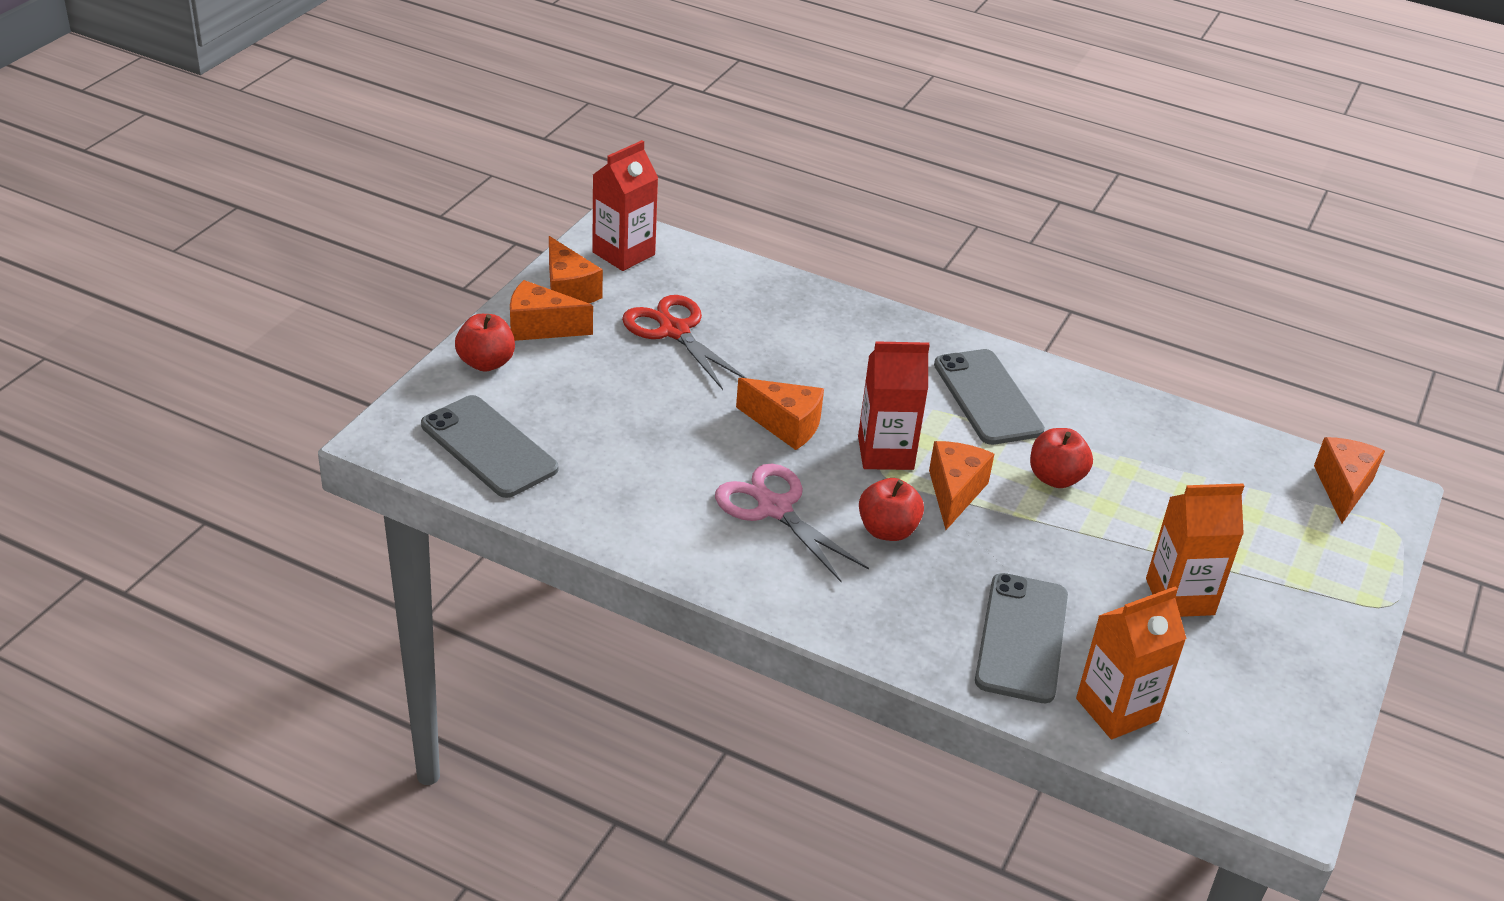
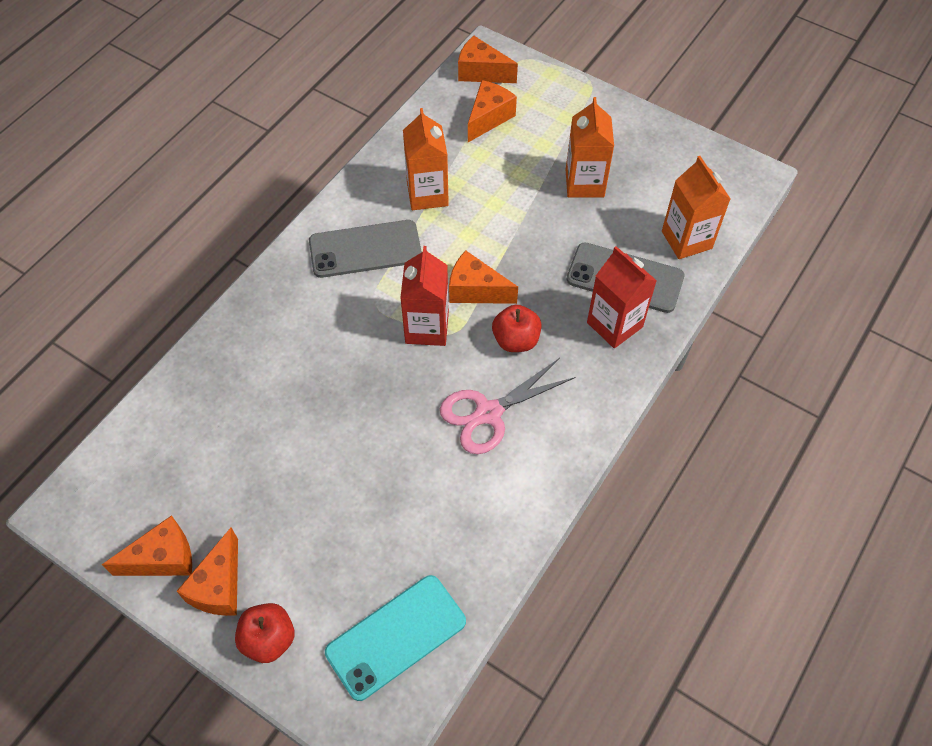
camera: 80 degrees left, 20 degrees up
(489, 447) = (396, 636): grey phone -> turquoise phone
(623, 253) = (109, 503): red carton -> red carton (614, 325)
(674, 331) = (243, 467): red scissors -> none
(785, 425) = (386, 393): orange cheese -> orange cheese (489, 118)
(1055, 478) = (462, 225): red apple -> none
(1096, 445) = (427, 194): none -> orange carton

